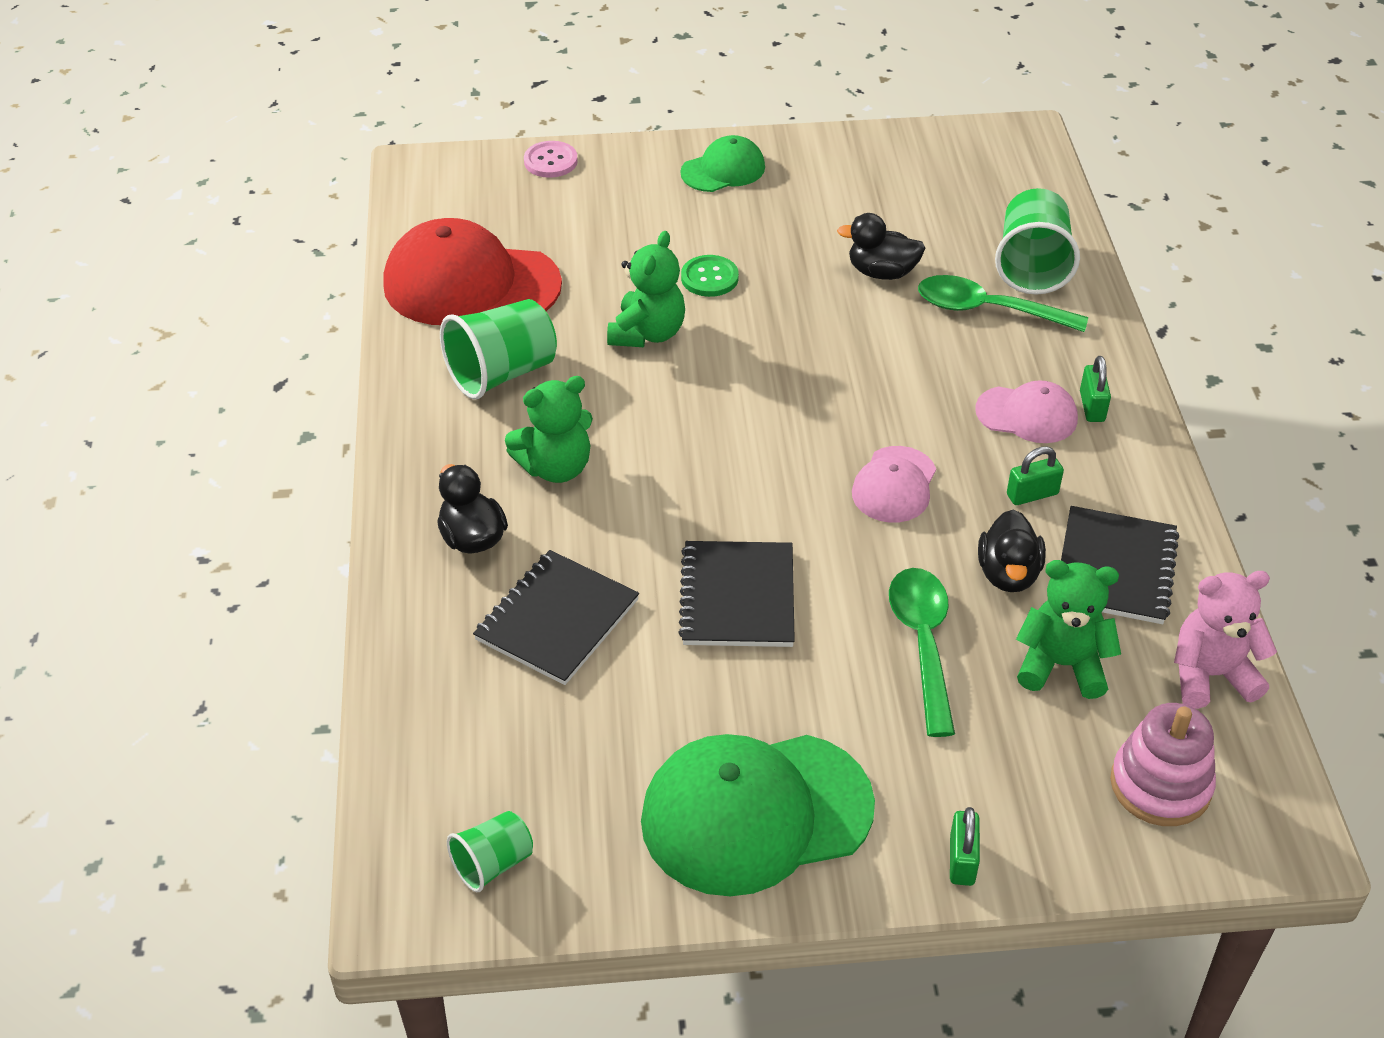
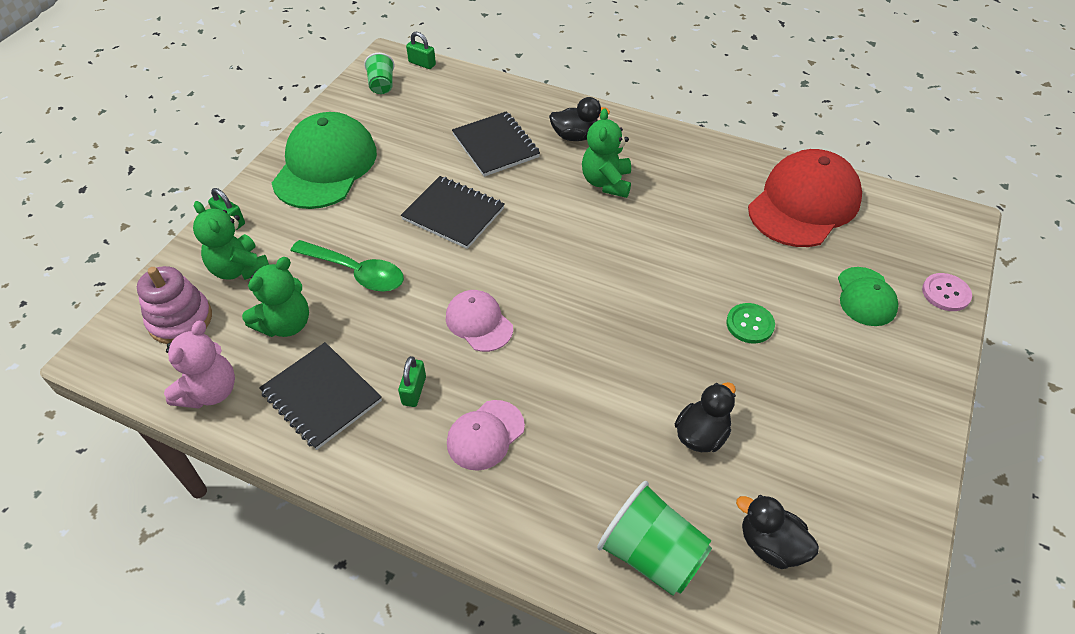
camera: 120 degrees right, 5 degrees up
(502, 373) = (704, 188): green cup -> none
(647, 333) = (704, 266): green teddy bear -> green teddy bear (239, 269)
(723, 170) = (895, 396): green cap -> green cap (866, 297)
(987, 310) = (614, 482): green spoon -> none
(1008, 574) = (366, 338): black duck -> black duck (770, 545)
(1092, 406) = (463, 484): green padlock -> green padlock (422, 63)

